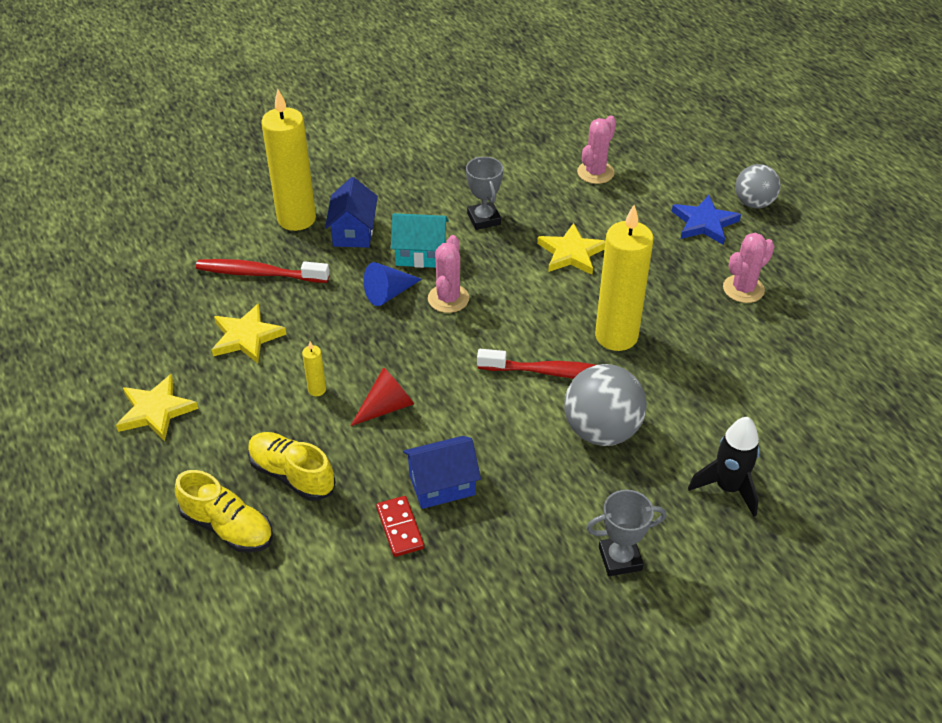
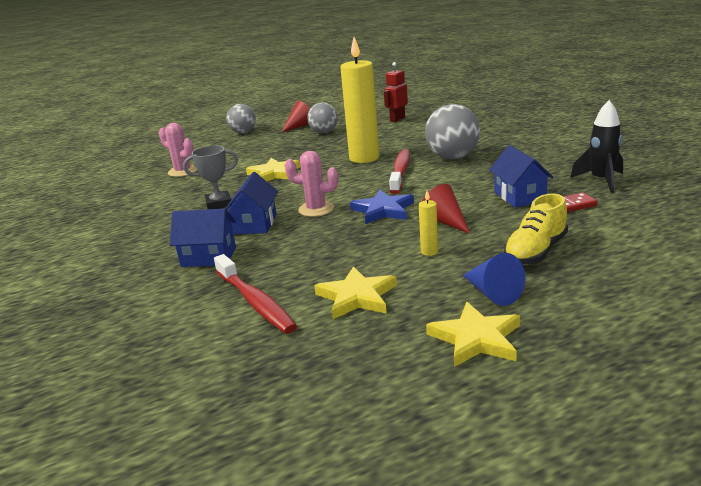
camera: 85 degrees left, 20 degrees down
(228, 527) = (611, 273): yellow shoe -> none
(259, 273) = (255, 302): red toothbrush -> red toothbrush turned 45 degrees counterclockwise
(296, 219) = (170, 290): yellow candle -> none
(389, 293) = (304, 233): blue cone -> blue cone (492, 293)
(420, 254) = (255, 224): turquoise house -> blue house
(620, 558) = (555, 149): grey trophy -> none
(704, 223) = (257, 142): blue star -> blue star (383, 210)
(727, 488) = (489, 131): black rocket -> black rocket (601, 181)
(743, 289) = (324, 132): pink cactus -> grey ball
(780, 260) = (300, 126): none -> red cone
(806, 374) = (397, 119): none -> red robot

